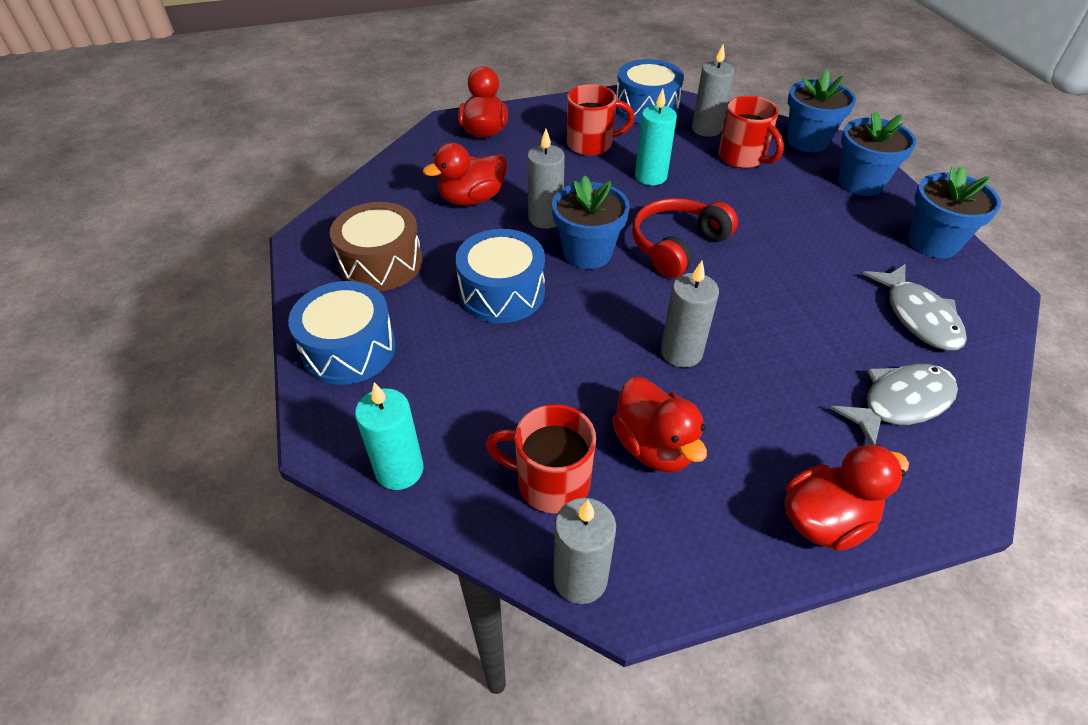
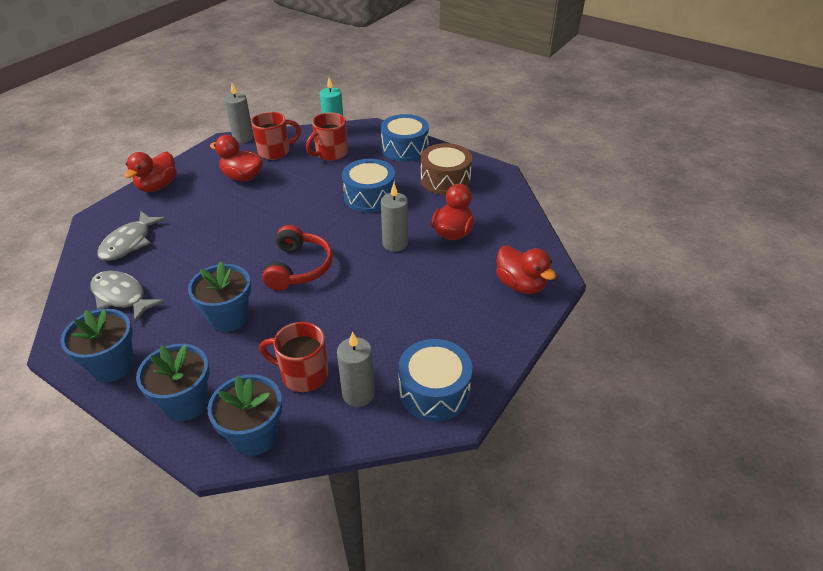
camera: 140 degrees right, 5 degrees down
(587, 253) = (348, 236): blue flower pot -> blue flower pot (229, 317)
(591, 144) = (432, 317): red mug -> red mug (330, 153)
(650, 176) = (360, 312): turquoise candle -> none
(681, 352) = (254, 214): grey candle -> none

